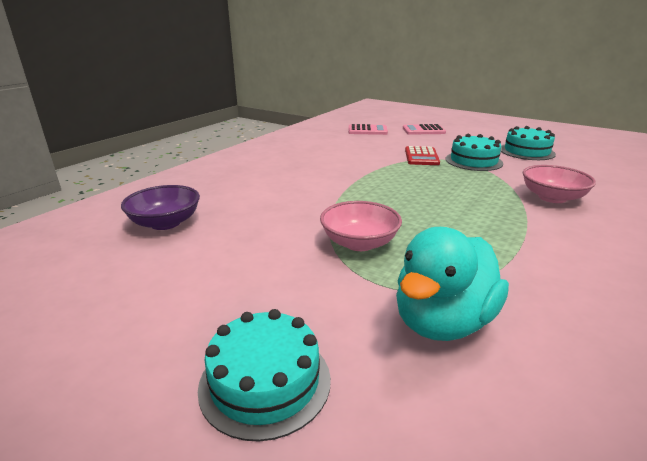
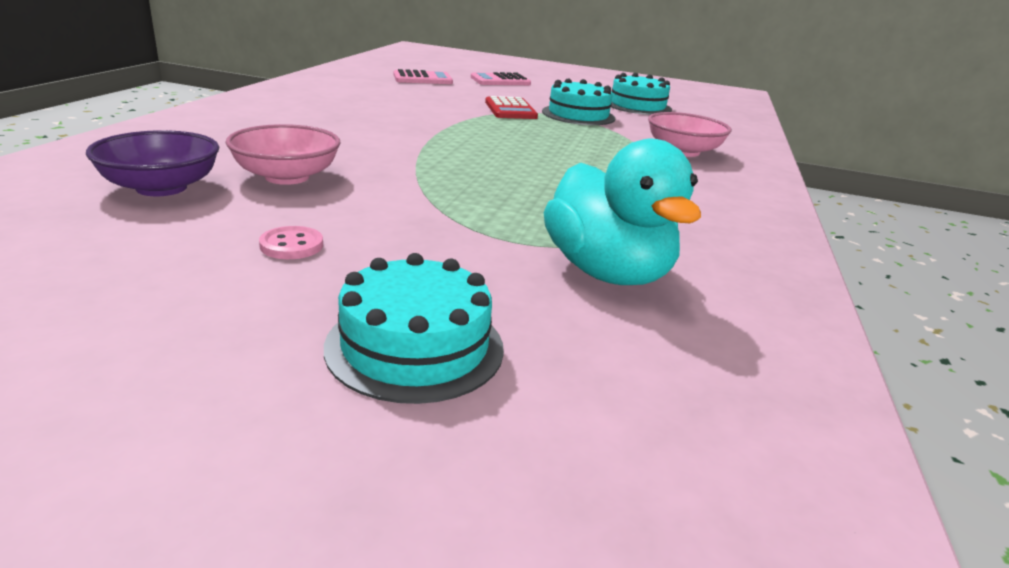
camera: 20 degrees left, 0 degrees up
(221, 277) = (291, 245): none -> pink button
(359, 243) = (470, 201): pink bowl -> pink bowl (287, 177)
(442, 322) = (607, 272): turquoise duck -> turquoise duck turned 45 degrees counterclockwise

